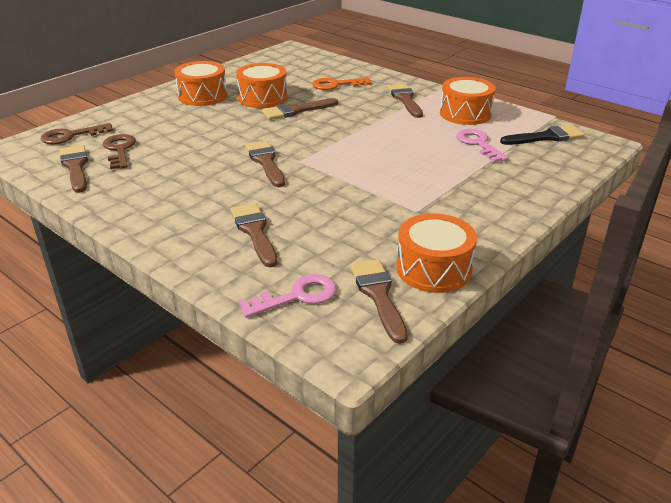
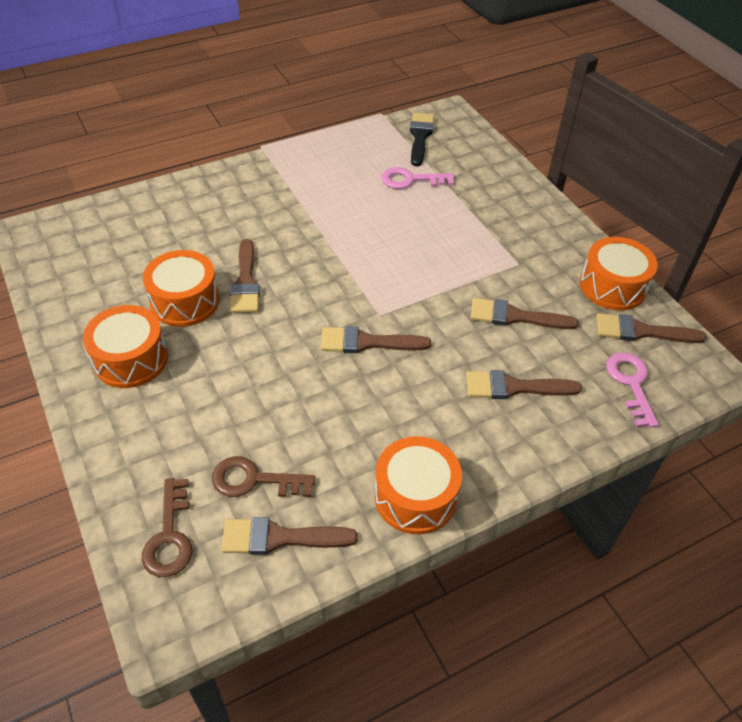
camera: 70 degrees left, 15 degrees up
(336, 85) = (193, 227): orange key -> none
(405, 99) = (276, 189): brown brush -> brown brush (515, 316)
(465, 114) = (340, 162): orange drum -> orange drum (415, 496)

